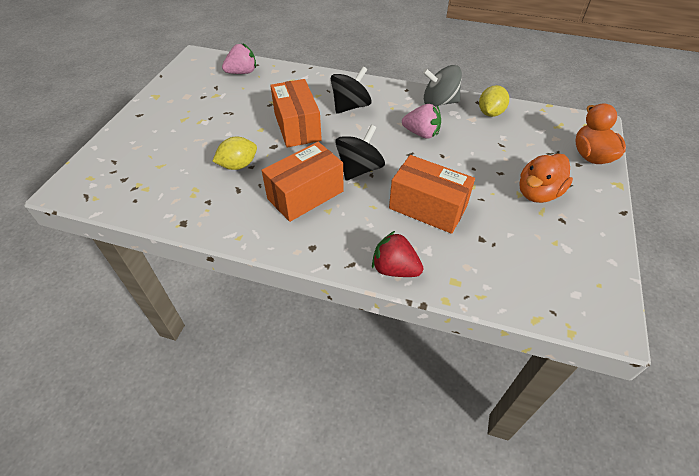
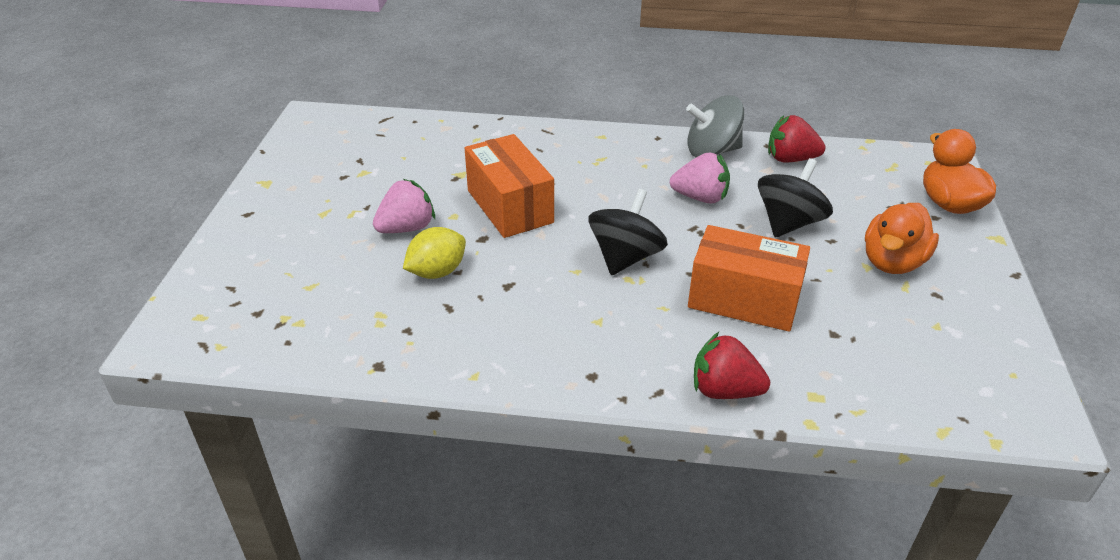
camera: 10 degrees left, 10 degrees down
(242, 72) = (395, 135): pink strawberry -> pink strawberry (406, 228)
(305, 195) = (556, 303): orange box -> none
(350, 106) = (582, 169): black spinning top -> black spinning top (789, 223)
(490, 113) = (790, 159): yellow lemon -> red strawberry

